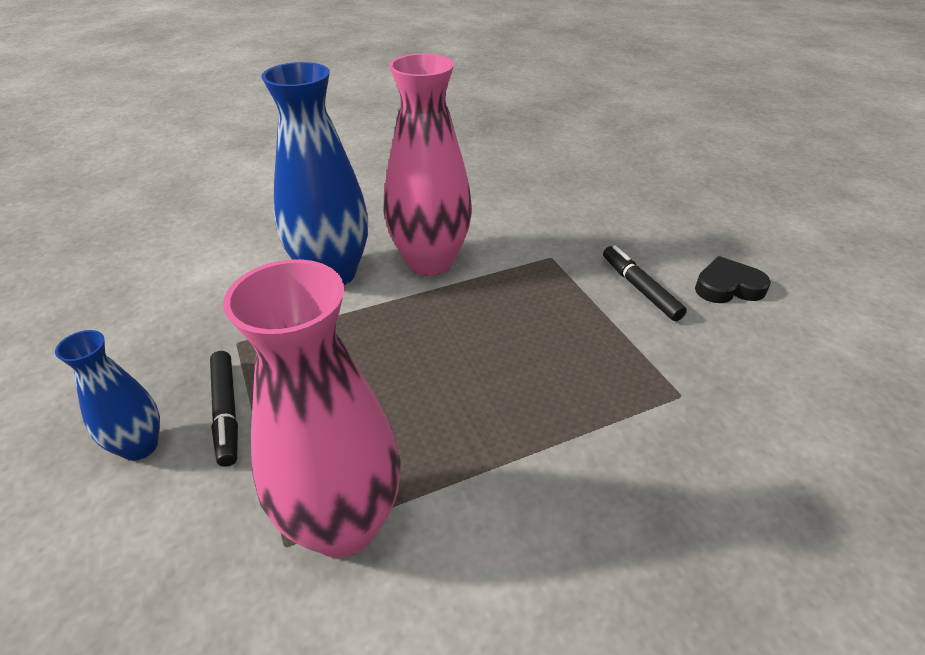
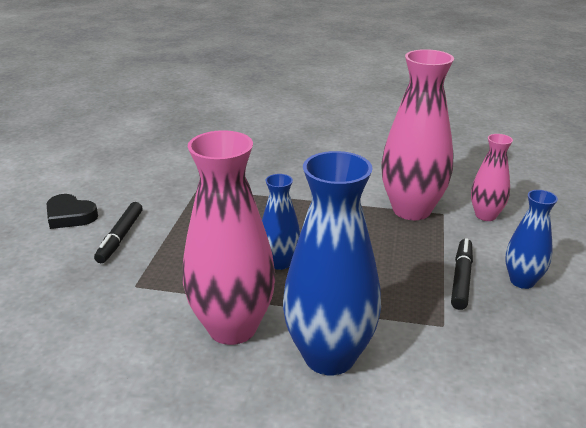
camera: 145 degrees left, 10 degrees down
(202, 584) = (485, 215): none -> pink vase
(452, 335) = (280, 262): none -> blue vase

